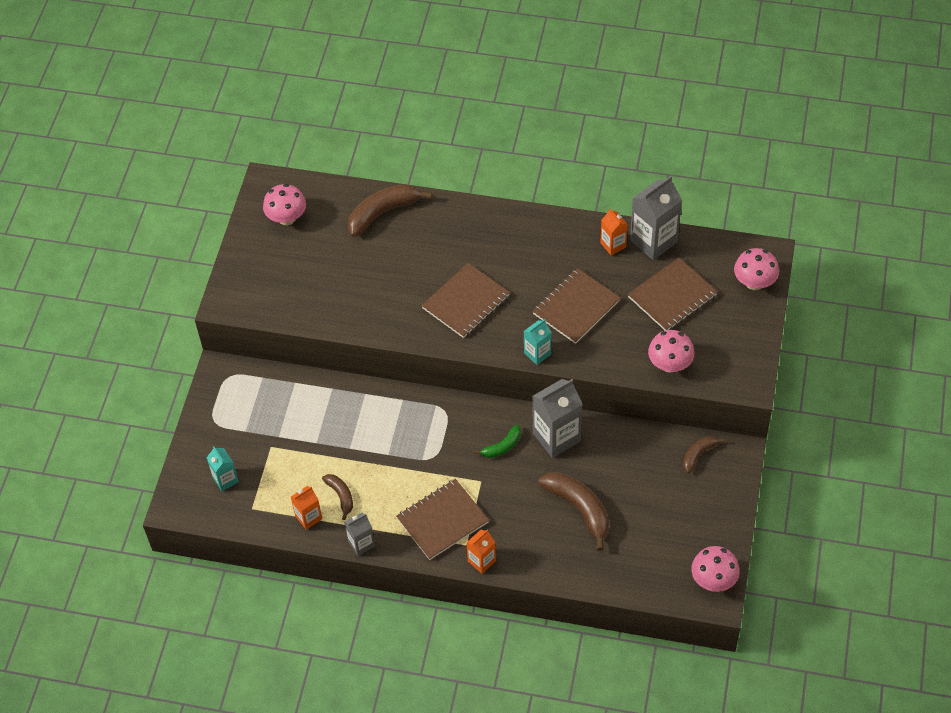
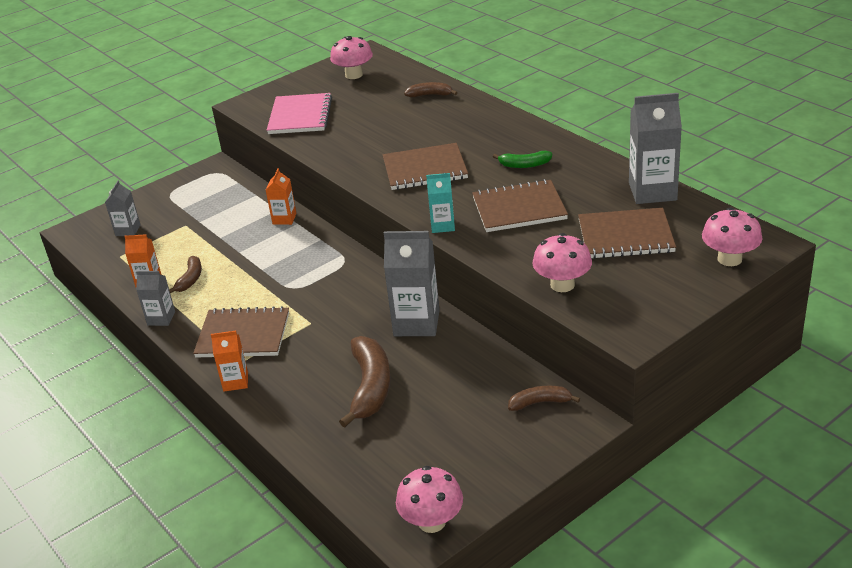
camera: 40 degrees right, 20 degrees down
(225, 479) = (128, 230): turquoise carton -> grey carton
(294, 293) = (300, 116): none -> pink notebook
(383, 213) = (430, 95): brown banana -> brown banana, size x0.55
(502, 446) = (360, 307): green banana -> green banana (524, 165)
(613, 245) = (608, 180): orange carton -> orange carton (284, 219)

